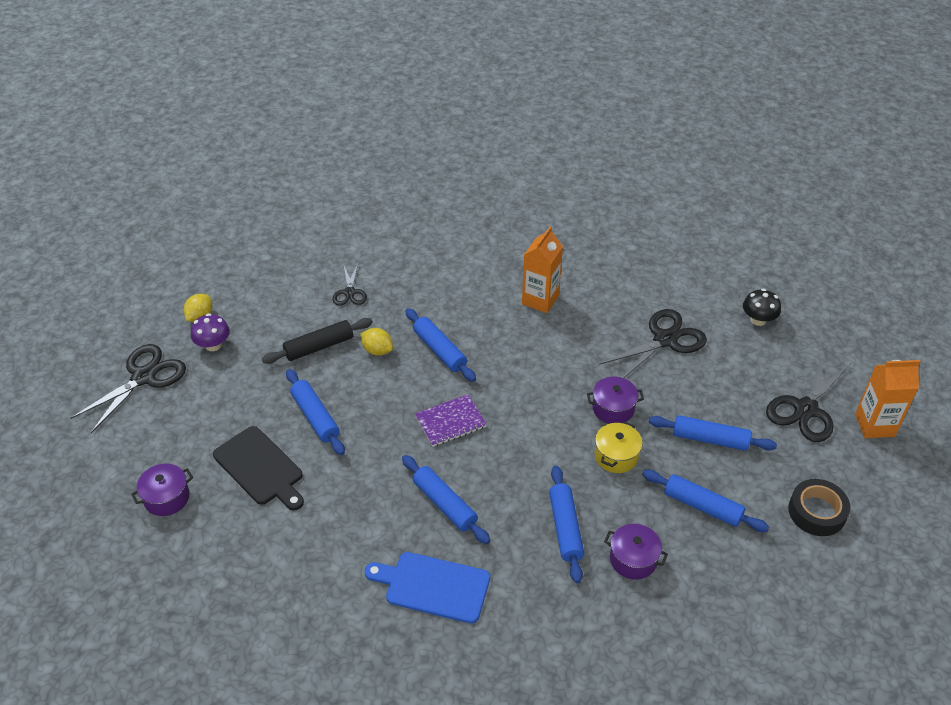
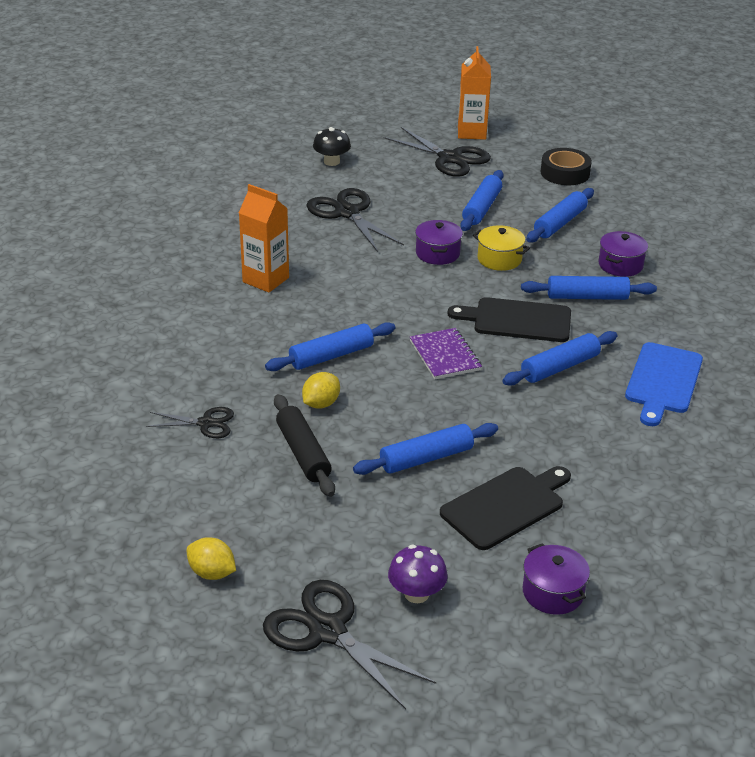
camera: 85 degrees left, 10 degrees down
(213, 345) = (276, 556): purple mushroom -> purple mushroom (416, 594)
(513, 472) = (517, 320): none -> black cutting board

